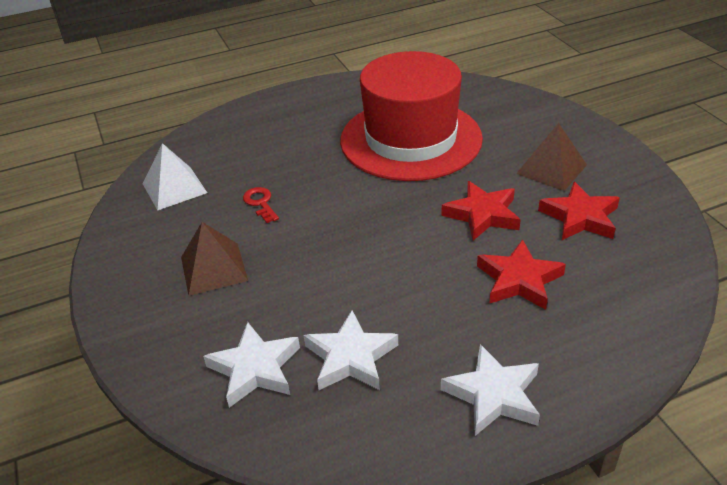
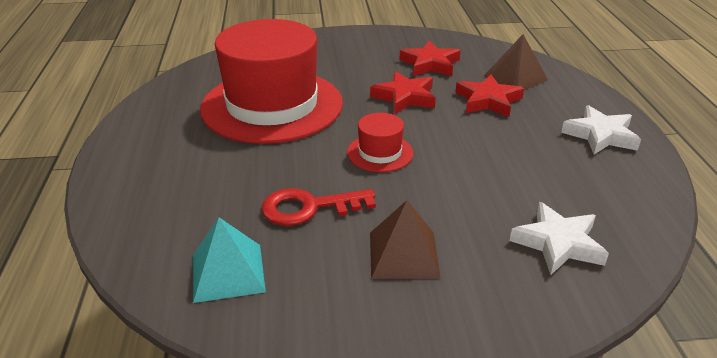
camera: 75 degrees left, 5 degrees down
(174, 188) = (228, 272): white pyramid -> turquoise pyramid
(260, 203) = (309, 208): red key -> red key, size x1.70
(350, 357) = (553, 188): white star -> none
(361, 222) = (380, 153): none -> red hat
(551, 169) = (366, 59): brown pyramid -> brown pyramid (516, 77)

